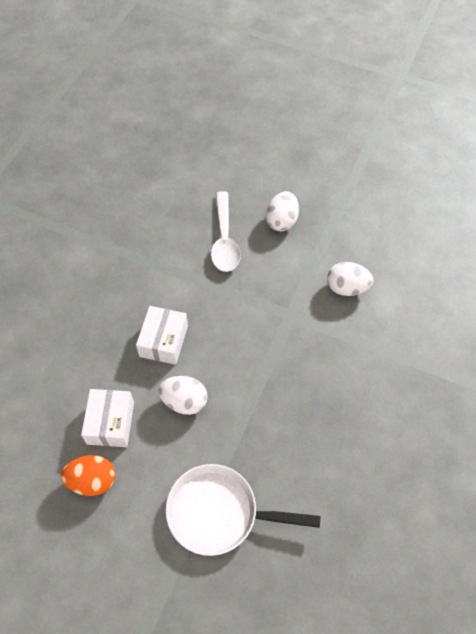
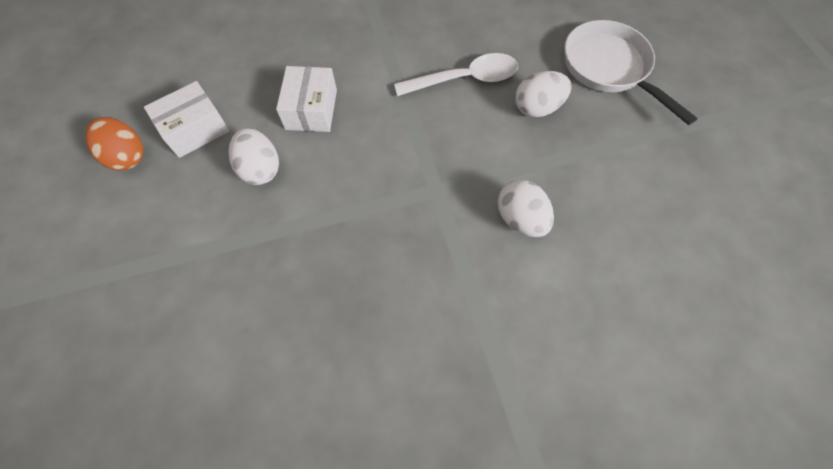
camera: 50 degrees right, 5 degrees up
(163, 341) = (311, 109): white box -> white box turned 60 degrees counterclockwise
(219, 513) = (160, 280): white pan -> white pan (608, 68)
(224, 240) = (465, 79): white spoon -> white spoon turned 150 degrees counterclockwise

